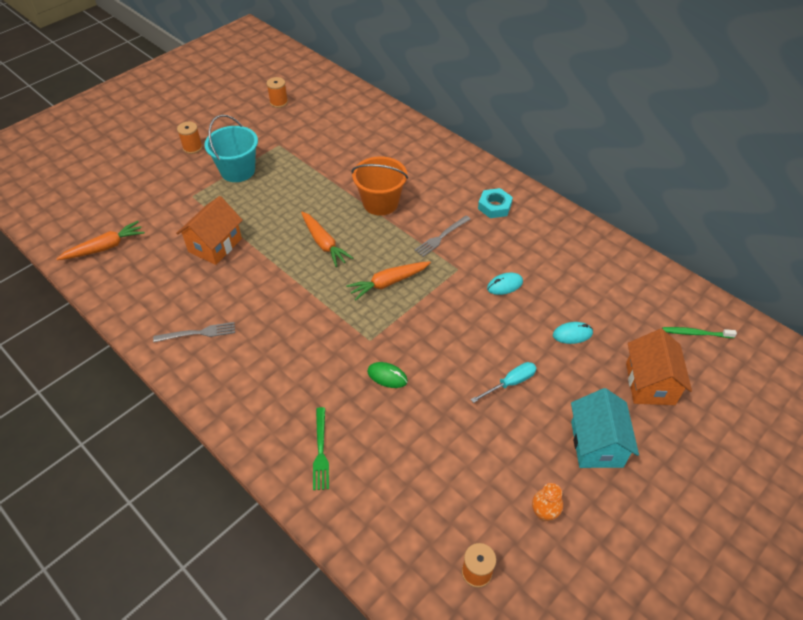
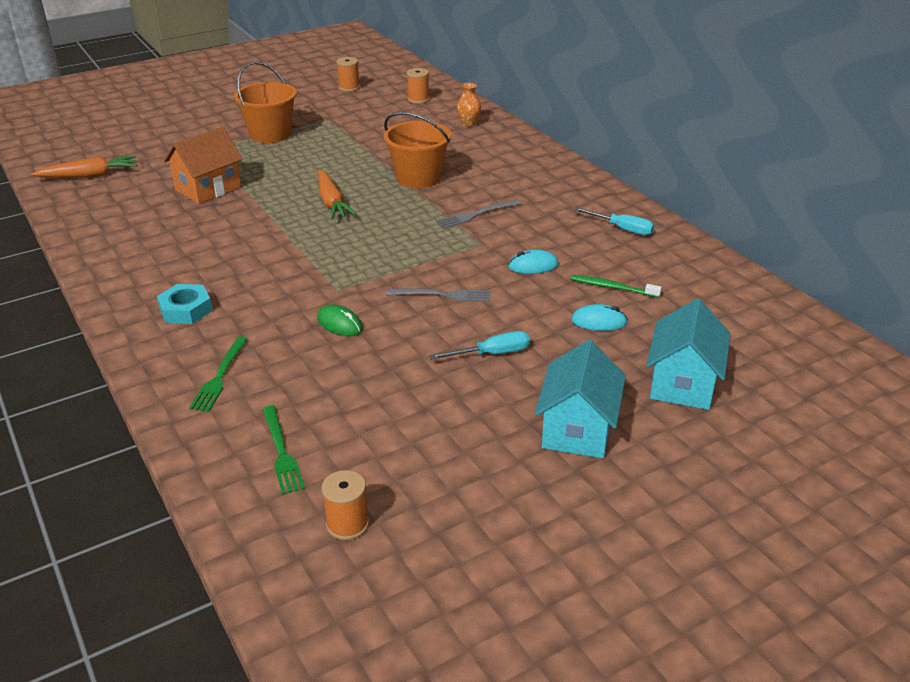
camera: 15 degrees right, 15 degrees down
(192, 148) = (232, 112): orange spool -> orange spool (418, 99)
(198, 333) = (143, 256): grey fork -> grey fork (442, 295)
(238, 171) = (270, 134): turquoise bucket -> orange bucket
(388, 283) = (388, 245): orange carrot -> none
(400, 515) = (281, 452): none -> green fork
(494, 206) = (557, 197): turquoise nut -> turquoise nut (186, 310)
(544, 513) = (469, 483): orange vase -> orange vase (468, 123)
(553, 233) = (622, 229): none -> turquoise screwdriver
(650, 383) = (683, 383): orange house -> turquoise house
(695, 333) = (772, 345): green toothbrush -> green toothbrush (612, 287)

